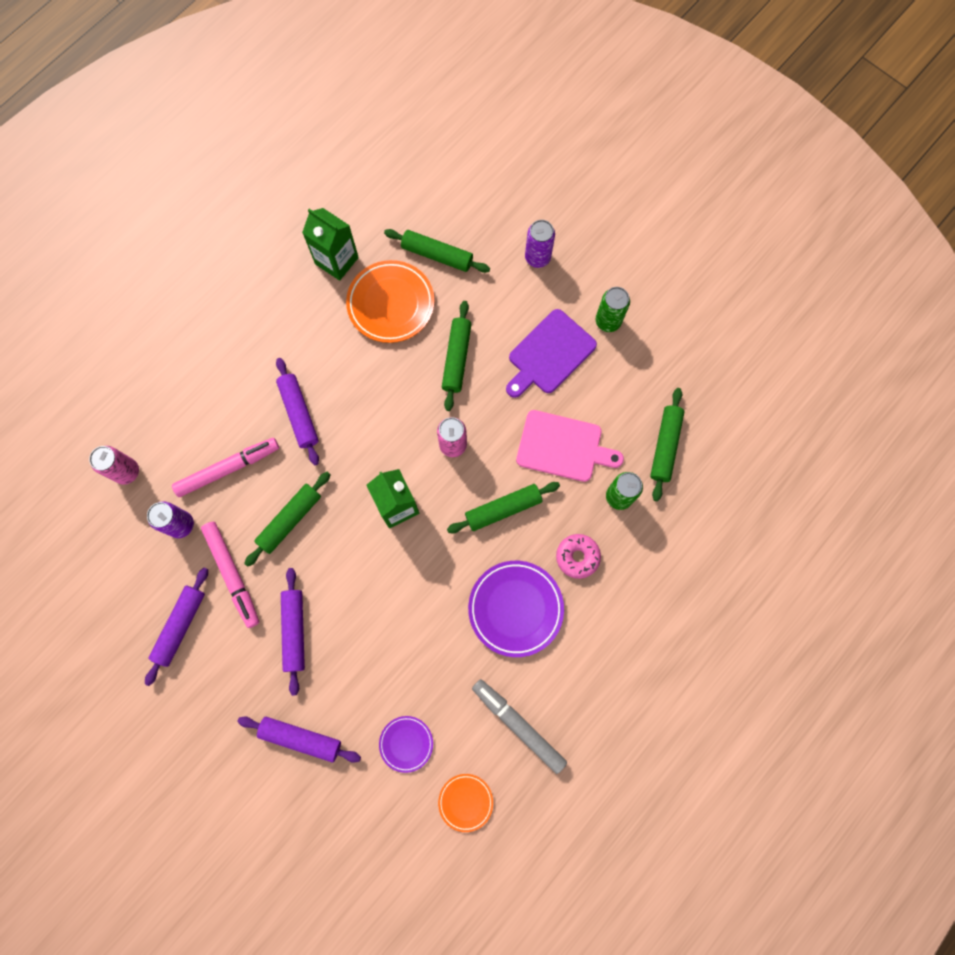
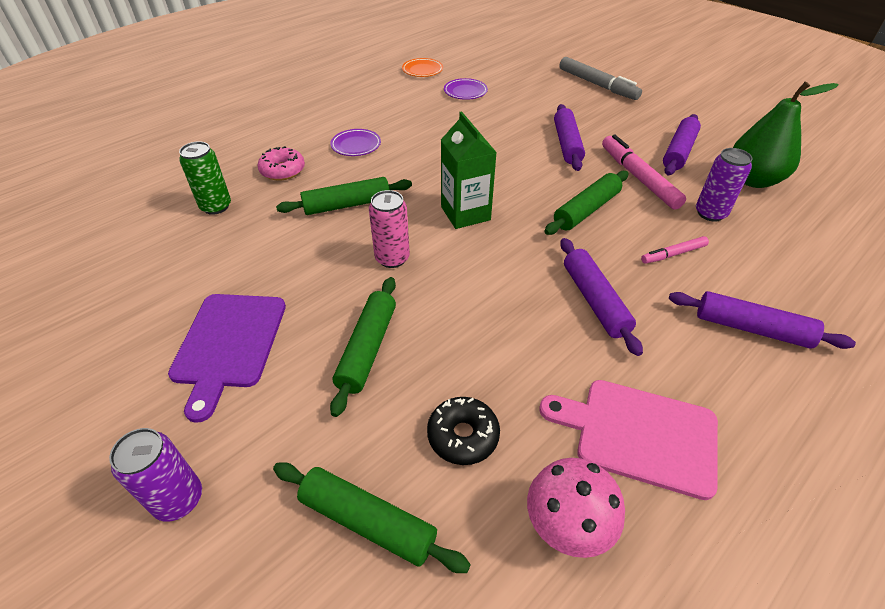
camera: 175 degrees left, 30 degrees down
(123, 580) = (752, 180): none -> green pear
(127, 472) = (802, 259): pink can -> none
(228, 469) = (673, 254): pink marker -> pink marker, size x0.55
(301, 738) = (551, 97): purple rolling pin -> purple rolling pin (751, 328)
(337, 261) = (566, 527): green carton -> pink mushroom
(391, 304) = (463, 436): orange plate -> black donut
(515, 608) = (356, 145): purple plate -> purple plate, size x0.55
(518, 725) = (373, 95): grey marker -> grey marker (597, 85)
(549, 354) = (229, 344): purple cutting board -> purple cutting board turned 135 degrees clockwise
(563, 447) = (257, 249): pink cutting board -> pink cutting board (639, 435)
(608, 321) = (117, 382): green can -> none
(665, 446) = (136, 242): green rolling pin -> none

